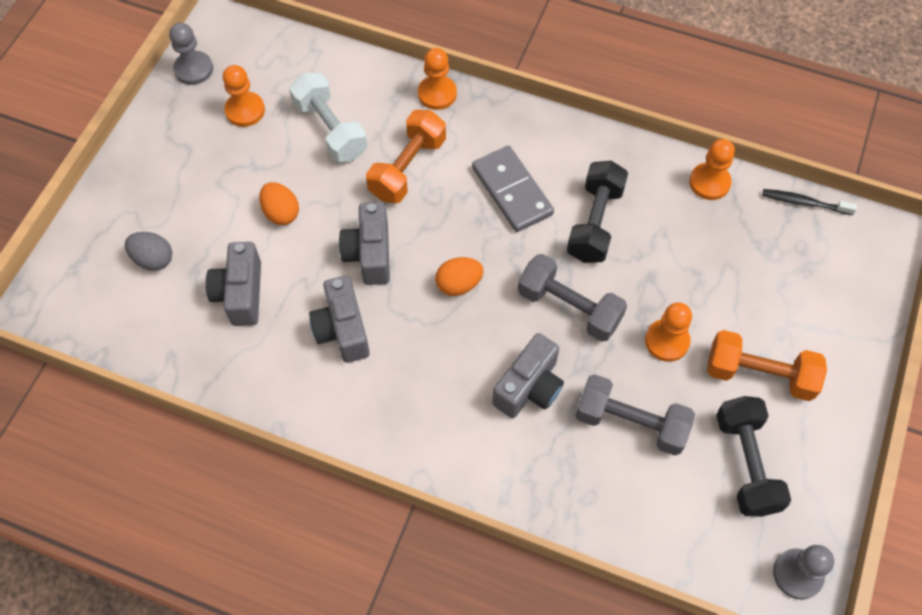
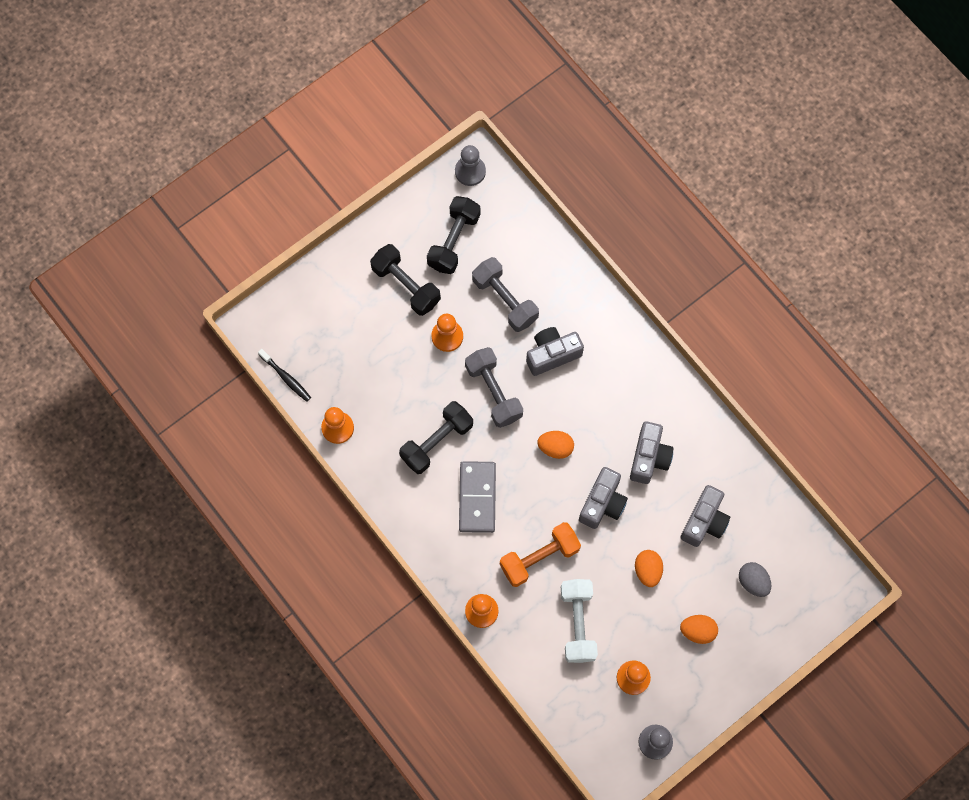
camera: 150 degrees left, 10 degrees up
(195, 183) = (697, 631): none -> orange egg
(759, 374) = (406, 285): orange dumbbell -> black dumbbell

